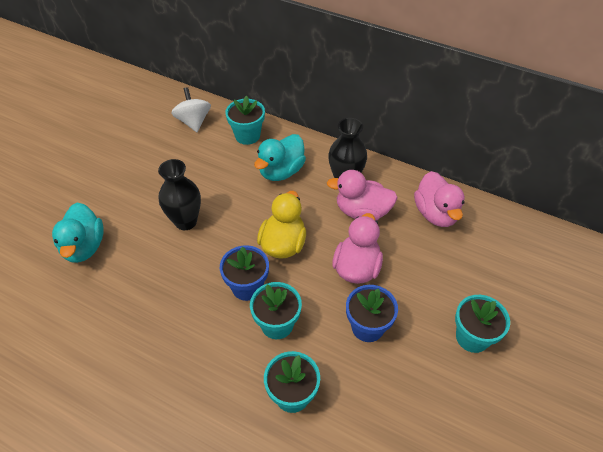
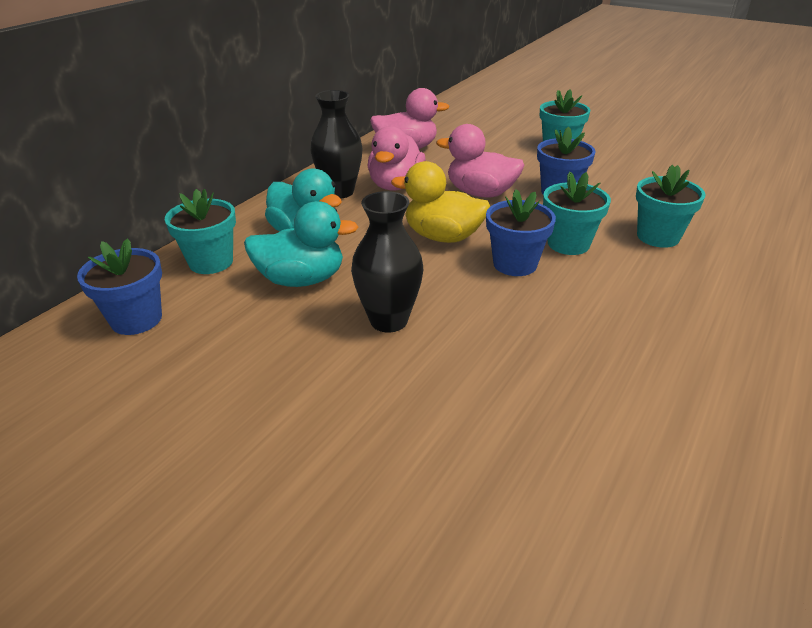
camera: 85 degrees left, 15 degrees down
(84, 247) = (435, 449): turquoise duck -> turquoise duck (301, 279)
(193, 122) = (136, 319): white spinning top -> blue flower pot

